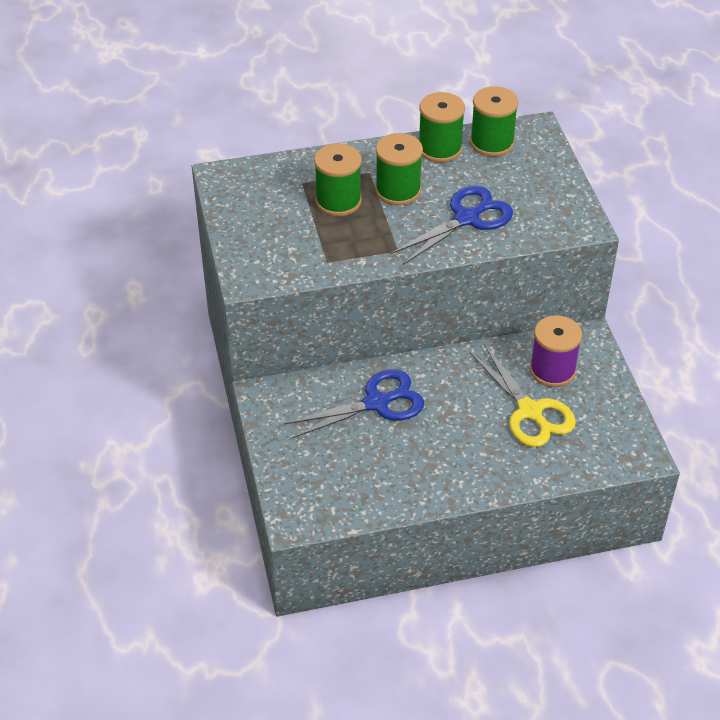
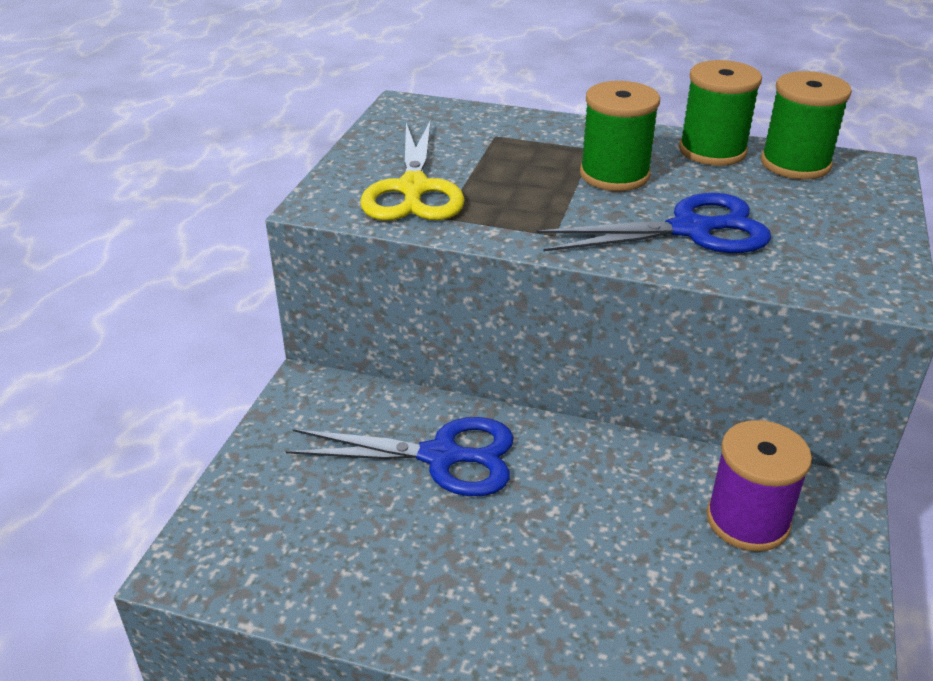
camera: 30 degrees right, 10 degrees down
(338, 201) = (522, 163): green spool -> none
(530, 411) = (668, 567): yellow scissors -> yellow scissors (413, 189)

